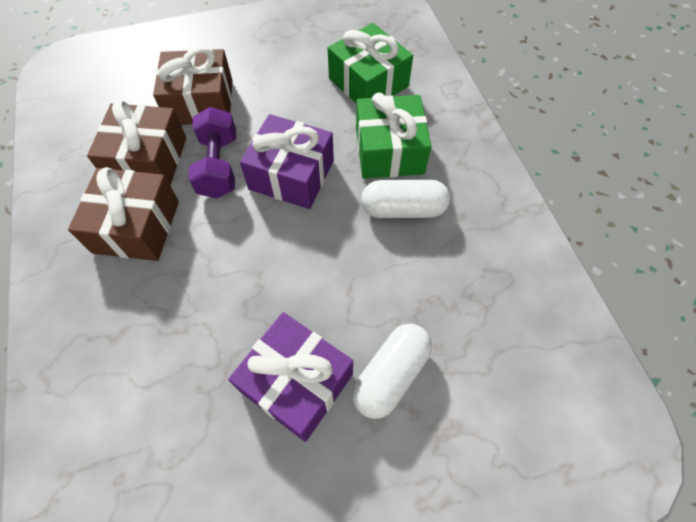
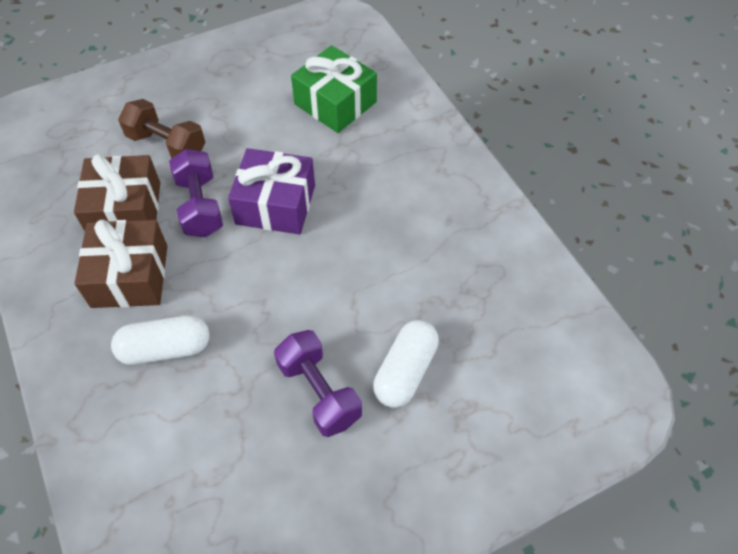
camera: 10 degrees left, 5 degrees down
(201, 102) = (167, 145): brown gift -> brown dumbbell
(296, 382) = (319, 392): purple gift -> purple dumbbell
(389, 151) = (368, 168): green gift -> none
(403, 209) = (391, 221): white capsule -> white capsule (166, 348)

